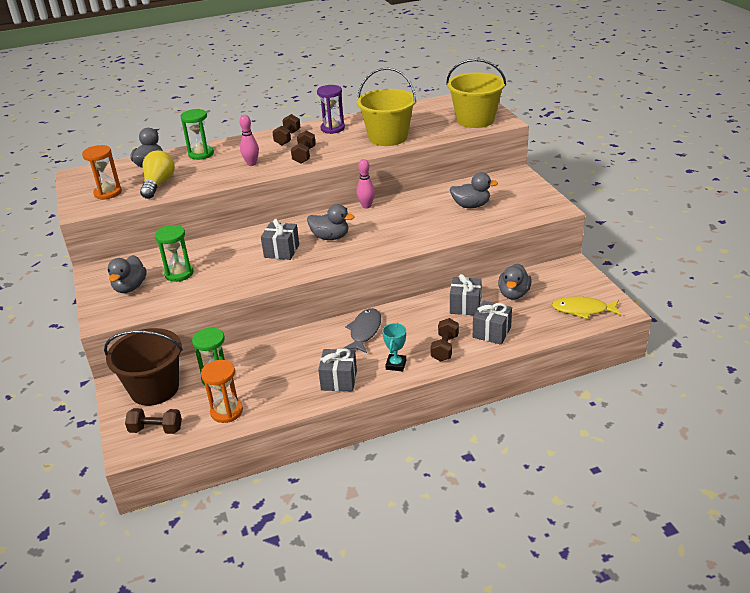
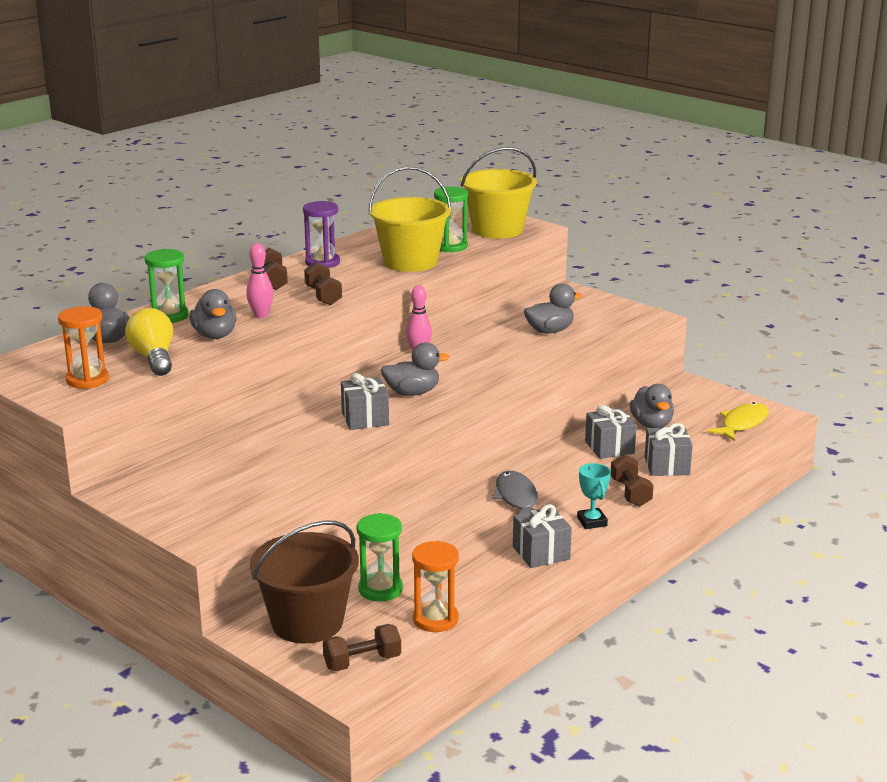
camera: 30 degrees left, 10 degrees down
(130, 287) = (198, 498): grey duck -> grey duck (215, 335)
(179, 273) = (251, 469): green hourglass -> green hourglass (450, 246)
(583, 310) = (742, 424): yellow fish -> yellow fish turned 150 degrees clockwise

